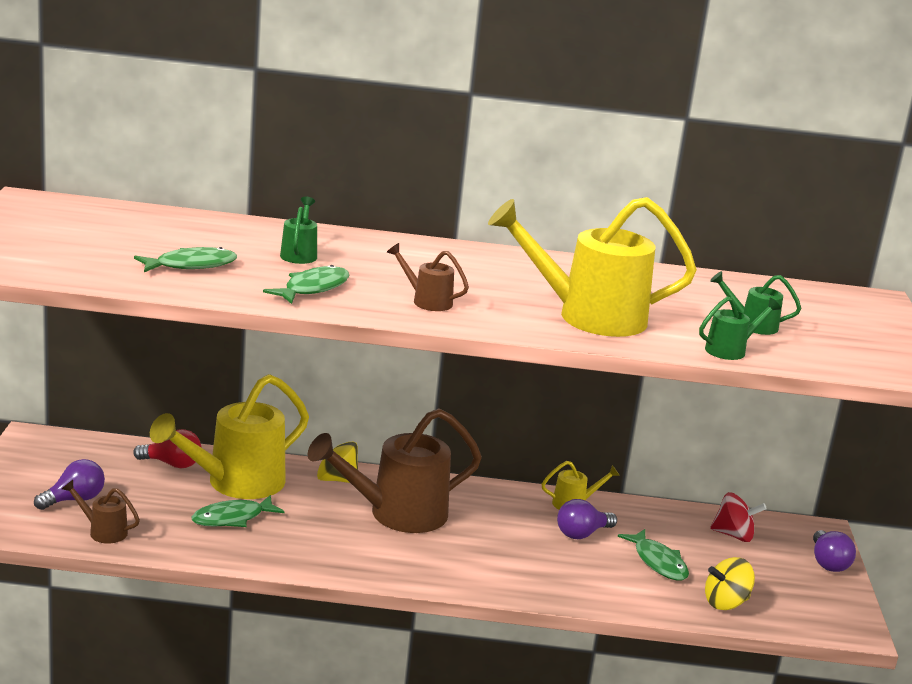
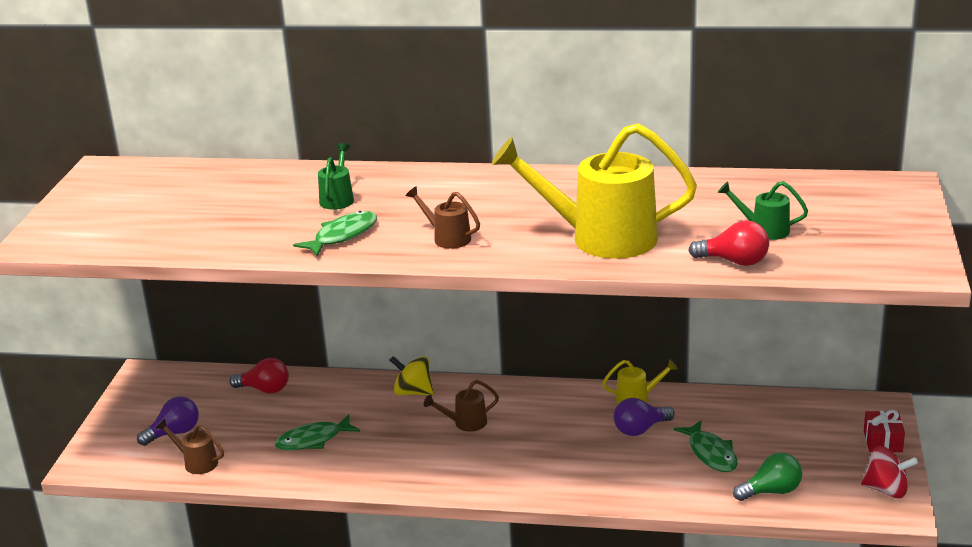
camera: 10 degrees right, 5 degrees up
(191, 265) = (235, 223): green fish -> none
(235, 483) = (320, 404): yellow watering can -> none
(396, 514) = (465, 423): brown watering can -> brown watering can, size x0.45
(725, 603) = (771, 491): yellow spinning top -> green light bulb
(730, 350) = (734, 261): green watering can -> red light bulb
(733, 535) = (791, 419): red spinning top -> red spinning top (886, 490)
(828, 563) = (882, 441): purple light bulb -> red gift

